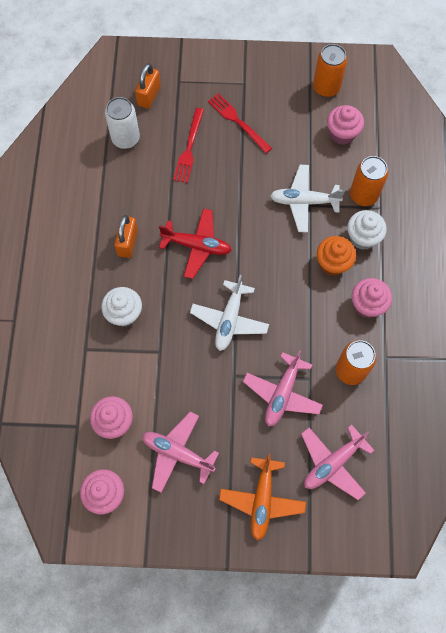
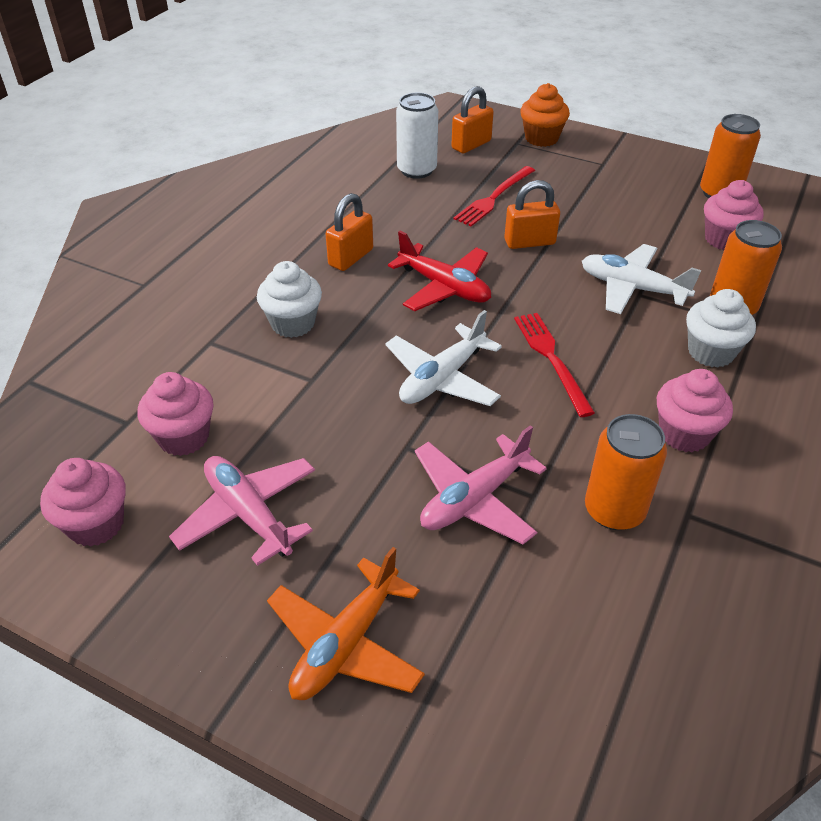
camera: 25 degrees right, 25 degrees down
(229, 183) = (529, 242): none -> orange padlock
(238, 121) = (575, 192): red fork -> red fork (551, 359)
(333, 263) = (646, 366): orange cupcake -> orange cupcake (541, 138)
(333, 463) = (513, 639): pink plane -> none

